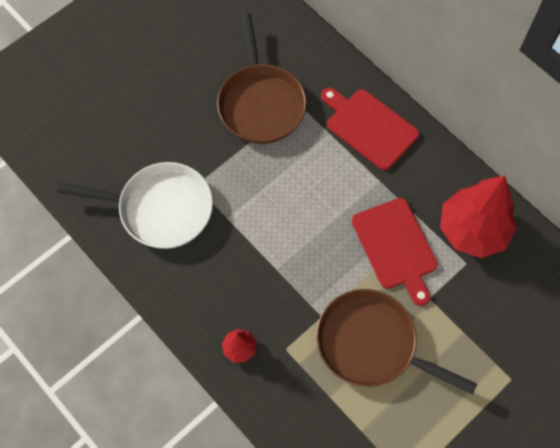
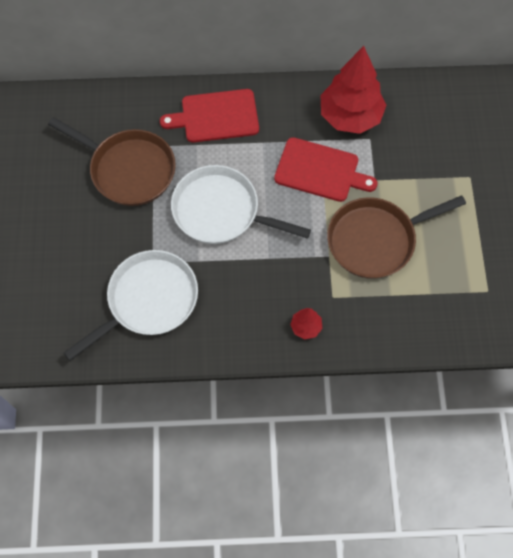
camera: 50 degrees left, 0 degrees up
(286, 199) = (221, 211): none -> white pan

